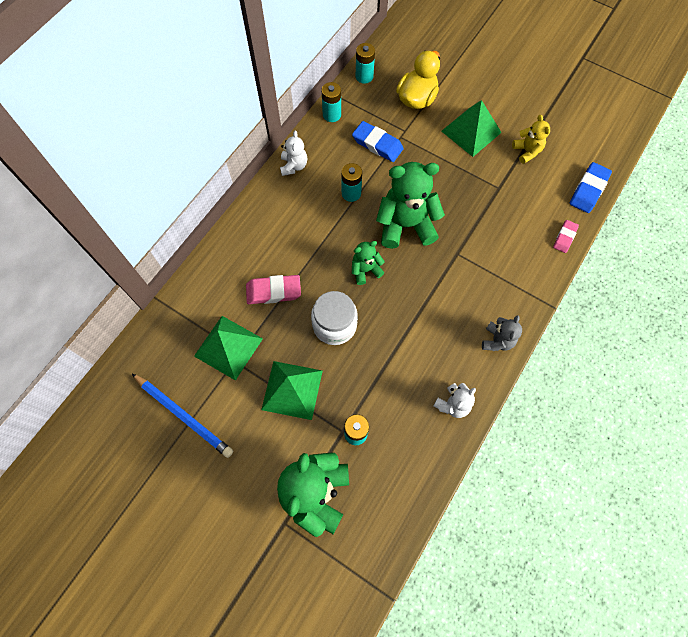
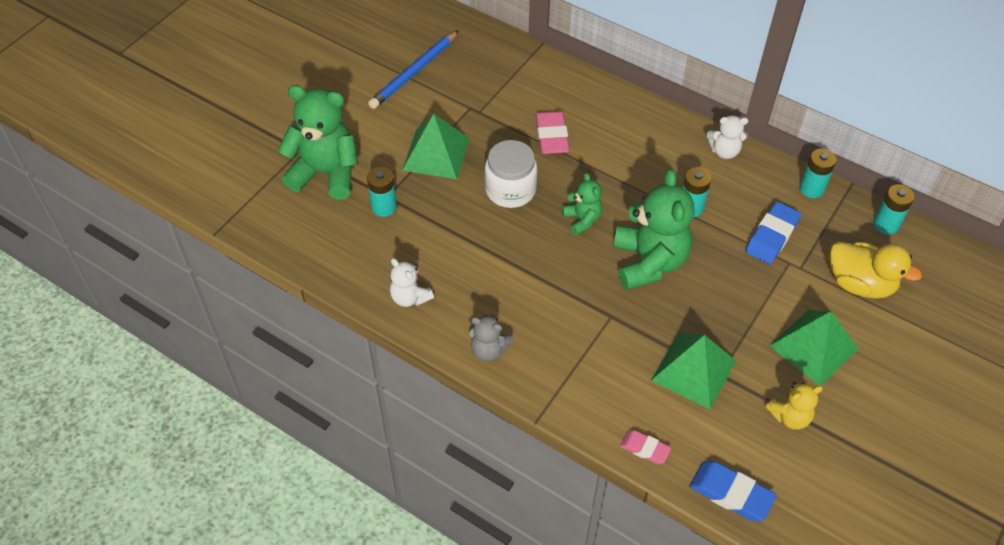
camera: 90 degrees right, 15 degrees down
(228, 347) = (485, 102): green pyramid -> green pyramid (693, 370)

